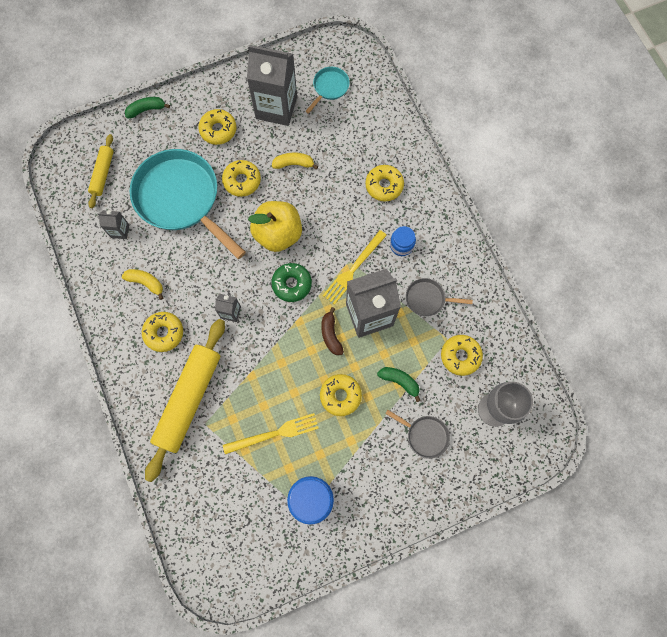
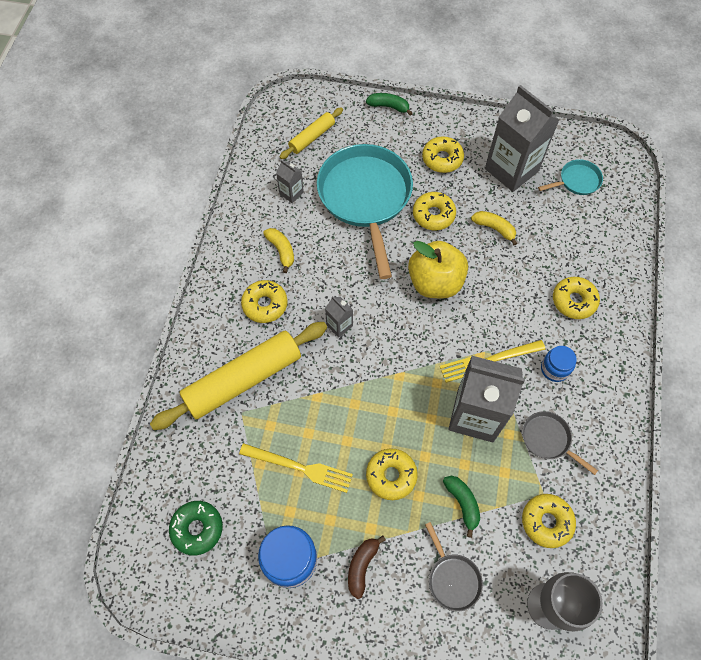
camera: 35 degrees right, 10 degrees down
(292, 284) = (416, 336): green donut -> green donut (197, 529)
(331, 335) = (422, 409): brown banana -> brown banana (362, 566)

